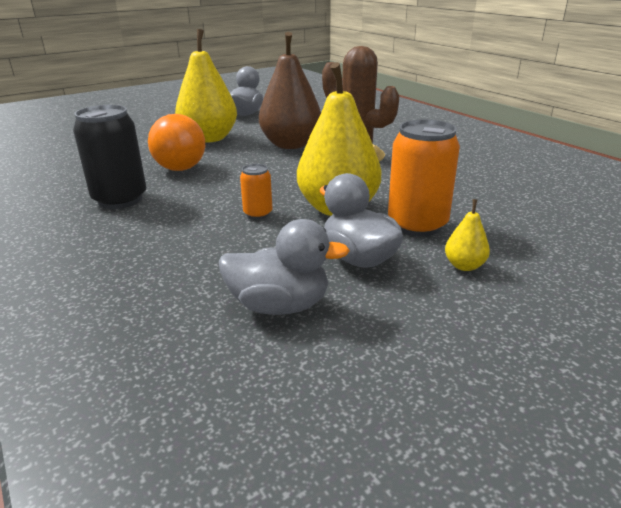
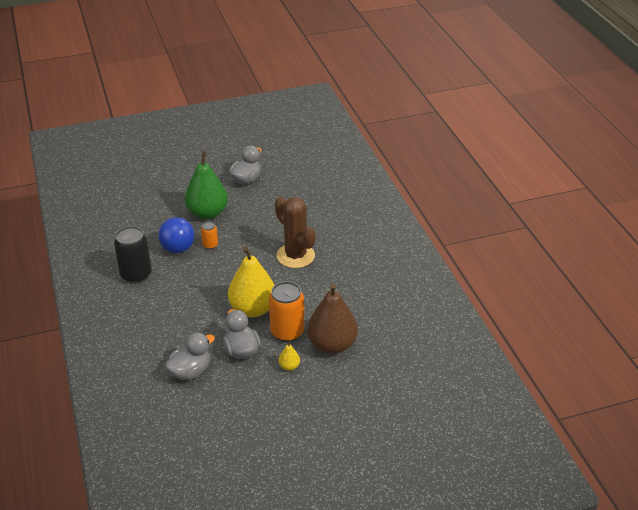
camera: 15 degrees right, 10 degrees up
(180, 169) = (178, 249): orange ball -> blue ball
(209, 138) = (207, 213): yellow pear -> green pear
(258, 214) = (207, 304): orange can -> orange can (210, 245)
(279, 305) = (190, 371): grey duck -> grey duck turned 60 degrees counterclockwise
(291, 145) = (259, 233): brown pear -> brown pear (332, 345)

